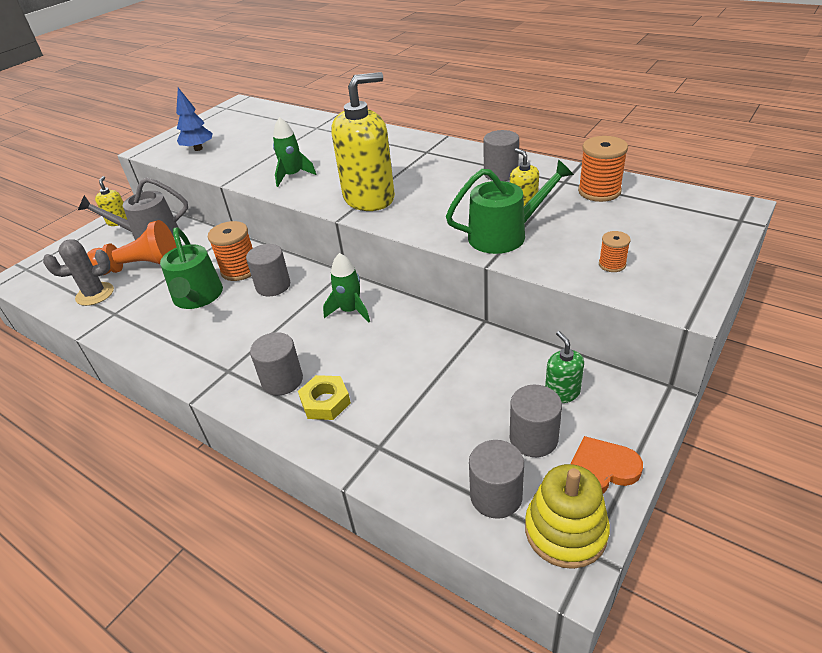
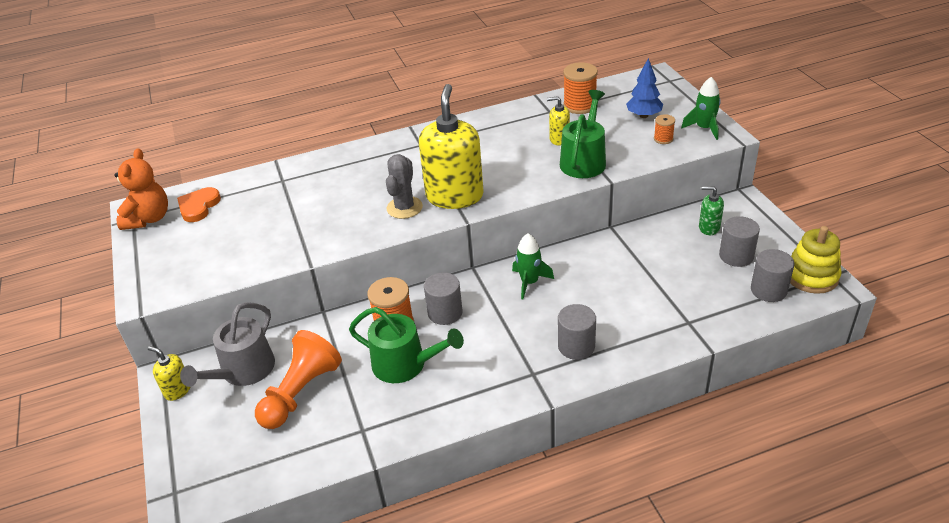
camera: 55 degrees left, 0 degrees up
(95, 294) = (308, 438): grey cactus -> grey cactus (404, 208)
(198, 149) = (204, 261): blue tree -> blue tree (643, 116)
(230, 112) = (149, 219): none -> orange teddy bear
(293, 176) = (357, 221): green rocket -> green rocket (704, 128)
(325, 402) = (621, 332): yellow nut -> none
(500, 173) = (503, 129): grey cylinder -> none
(601, 469) = (779, 243): orange heart -> orange heart (198, 206)

